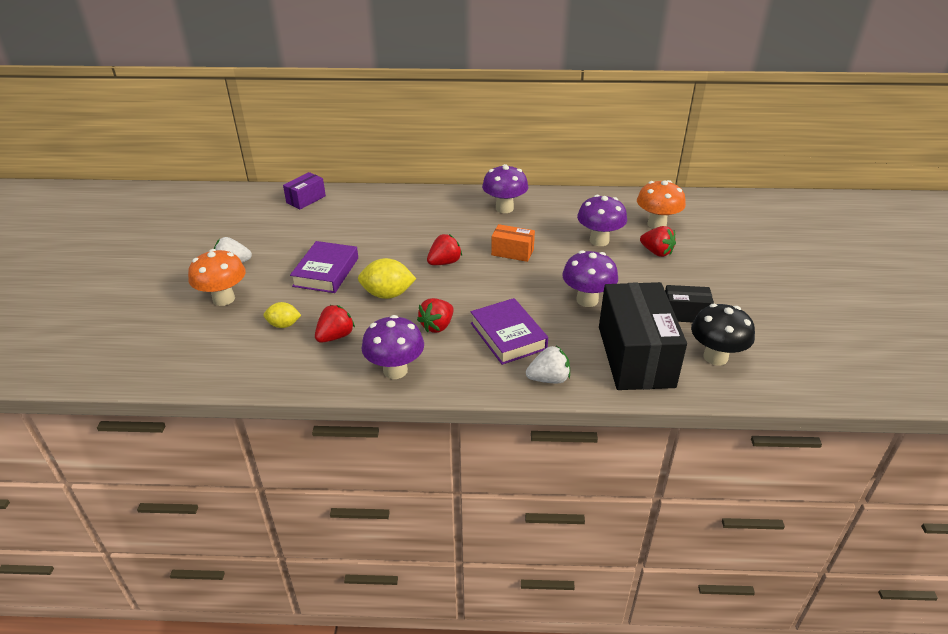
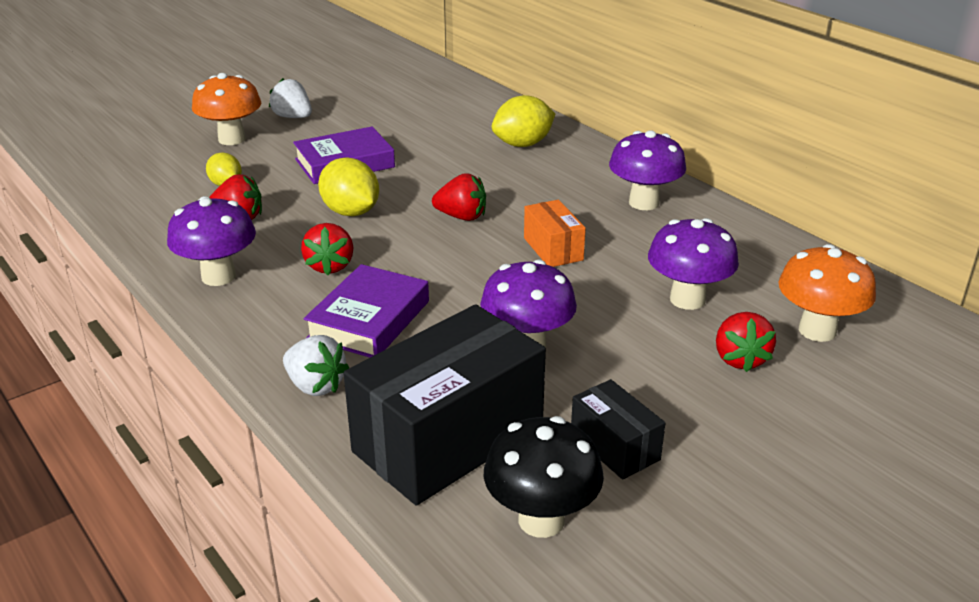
camera: 50 degrees right, 5 degrees down
(306, 199) = (460, 95): purple box -> none
(396, 209) = (523, 144): none -> yellow lemon
(437, 326) = (330, 266): red strawberry -> red strawberry turned 90 degrees counterclockwise

